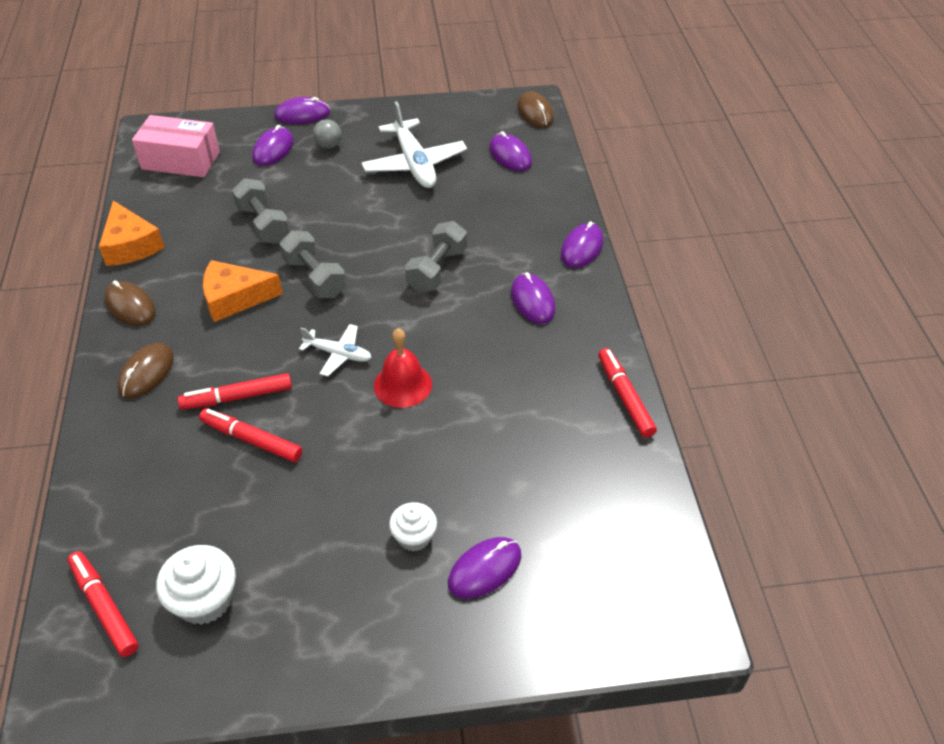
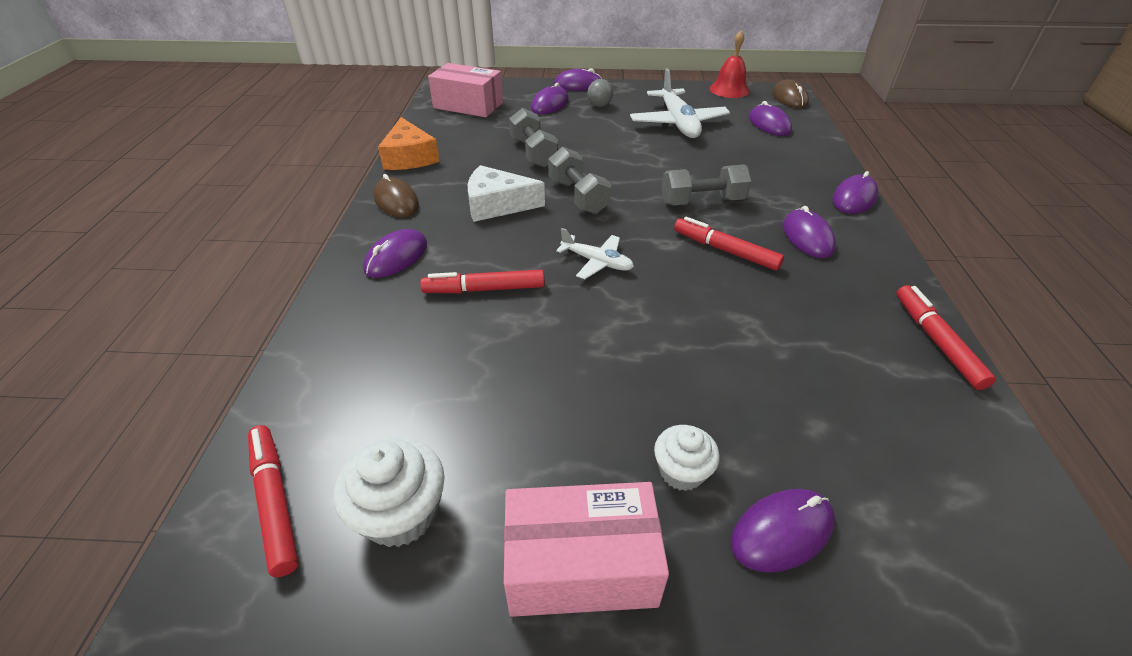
camera: 10 degrees right, 5 degrees down
(146, 373) = (396, 257): brown mouse -> purple mouse
(235, 298) = (497, 205): orange cheese -> white cheese
(251, 440) = (493, 332): red marker -> red marker (725, 250)
(342, 614) = (581, 565): none -> pink box
(402, 385) = (666, 298): red bell -> red bell (729, 90)
(437, 270) = (702, 201): grey dumbbell -> grey dumbbell turned 45 degrees clockwise

